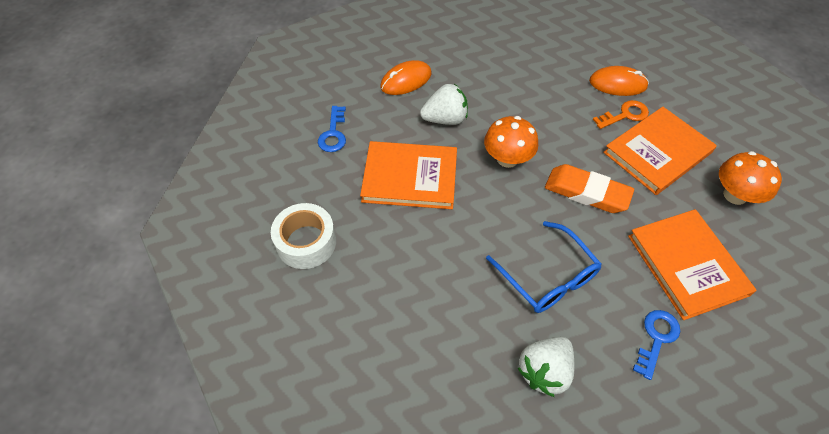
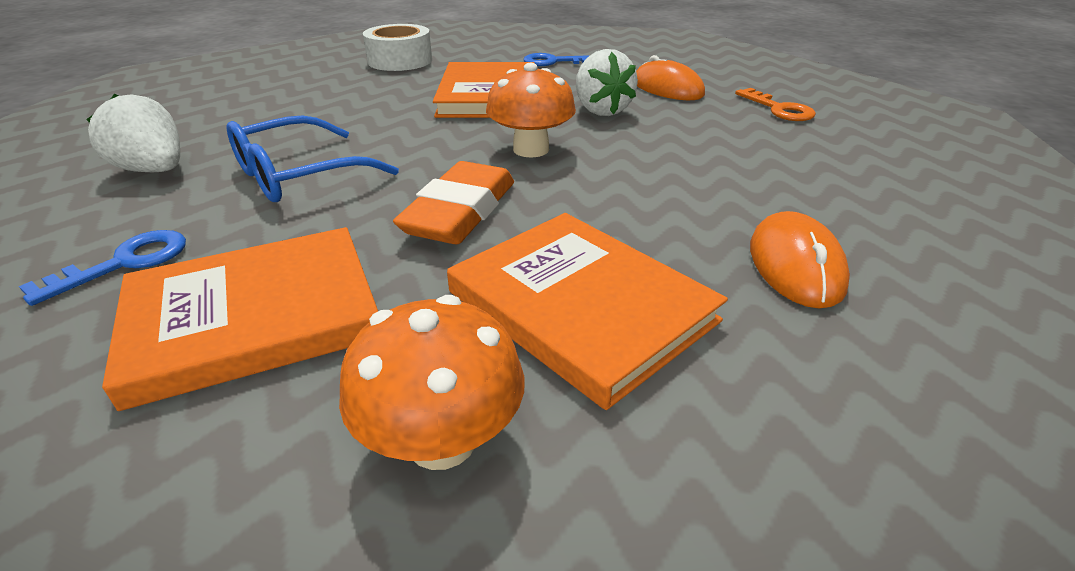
camera: 85 degrees right, 20 degrees down
(625, 115) = (690, 268): orange key -> orange key (779, 109)
(656, 338) = (124, 263): blue key -> blue key turned 75 degrees counterclockwise

